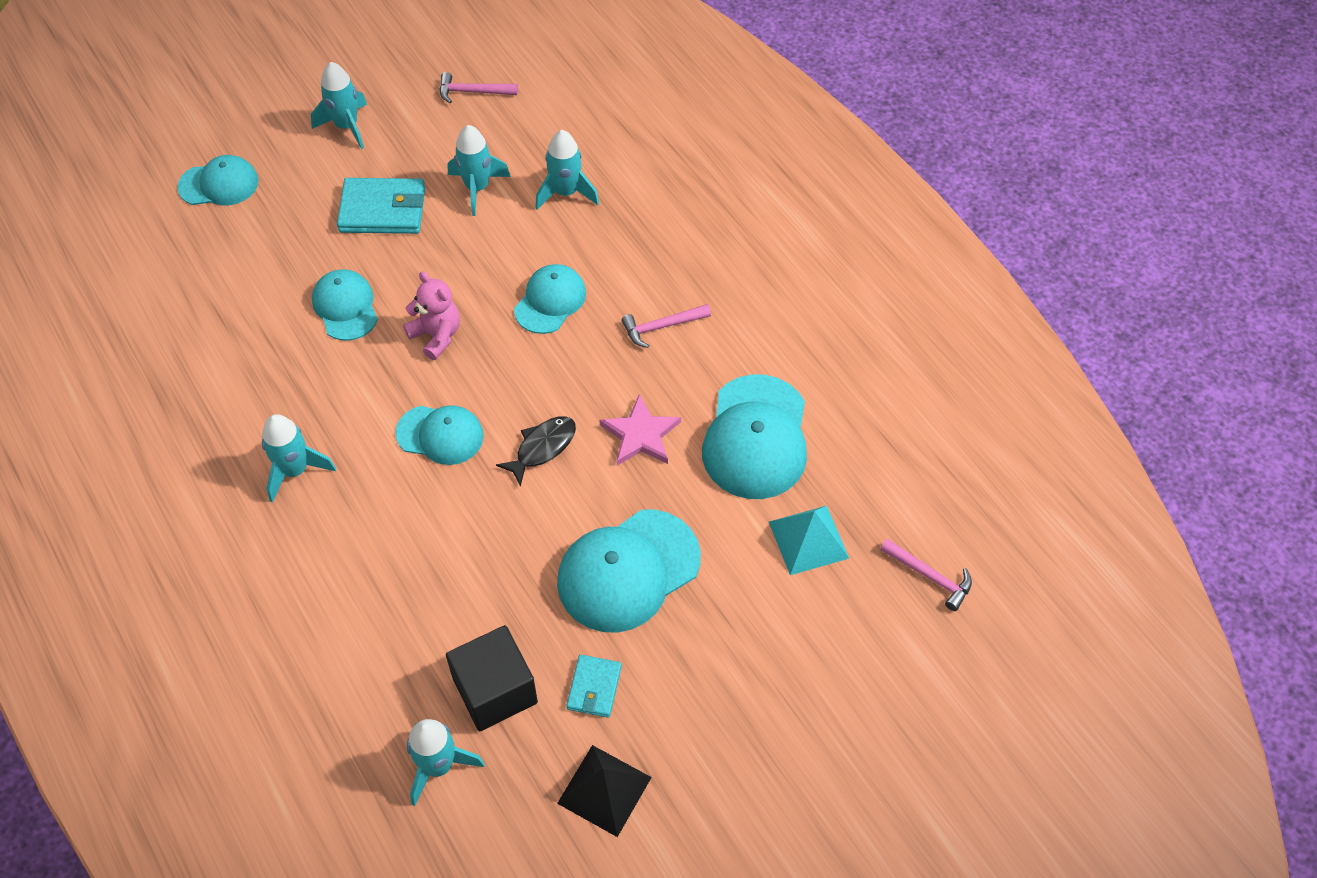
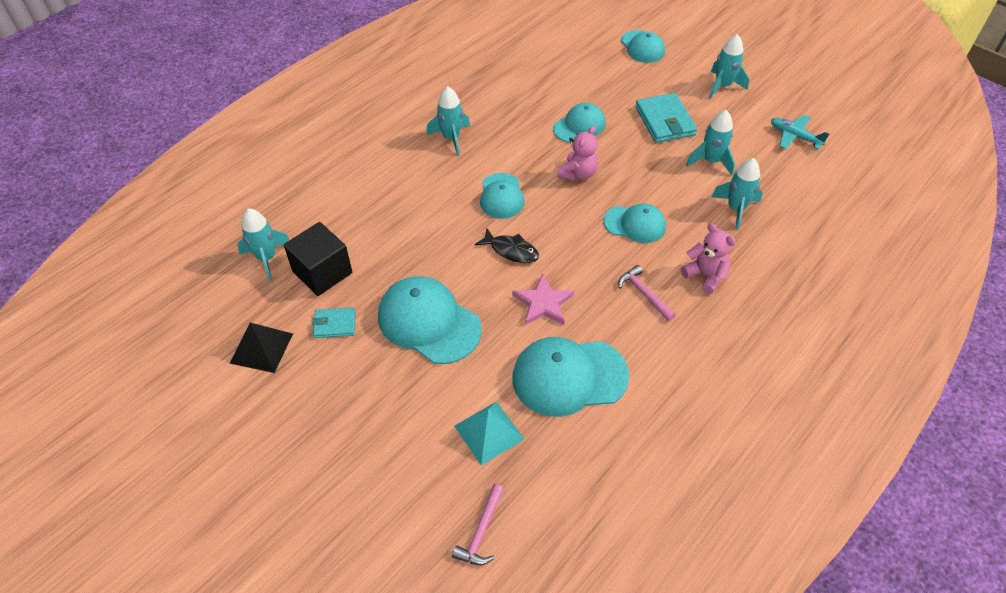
camera: 75 degrees right, 5 degrees down
(473, 92) = (794, 136): pink hammer -> turquoise plane
(655, 259) = (705, 275): none -> pink teddy bear

